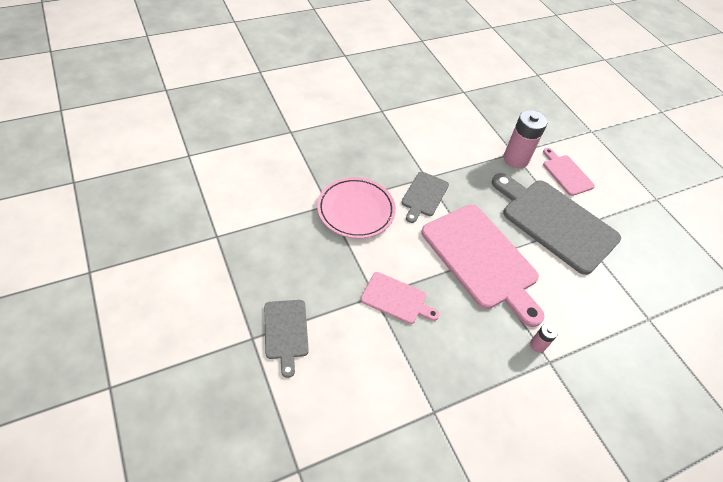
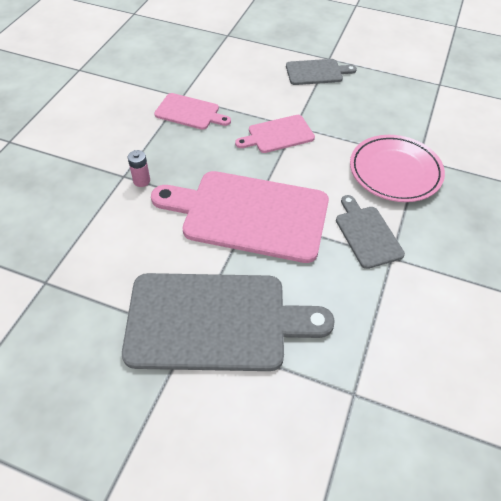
camera: 140 degrees right, 0 degrees up
(286, 332) = (316, 72): grey cutting board -> grey cutting board turned 135 degrees clockwise
(515, 159) = (341, 384): pink battery -> none
(566, 173) = (260, 424): pink cutting board -> pink cutting board (189, 112)

